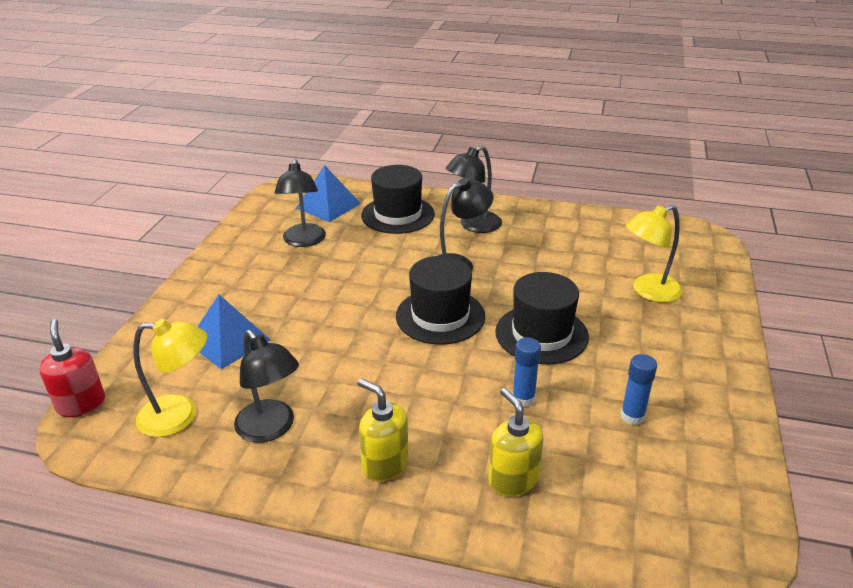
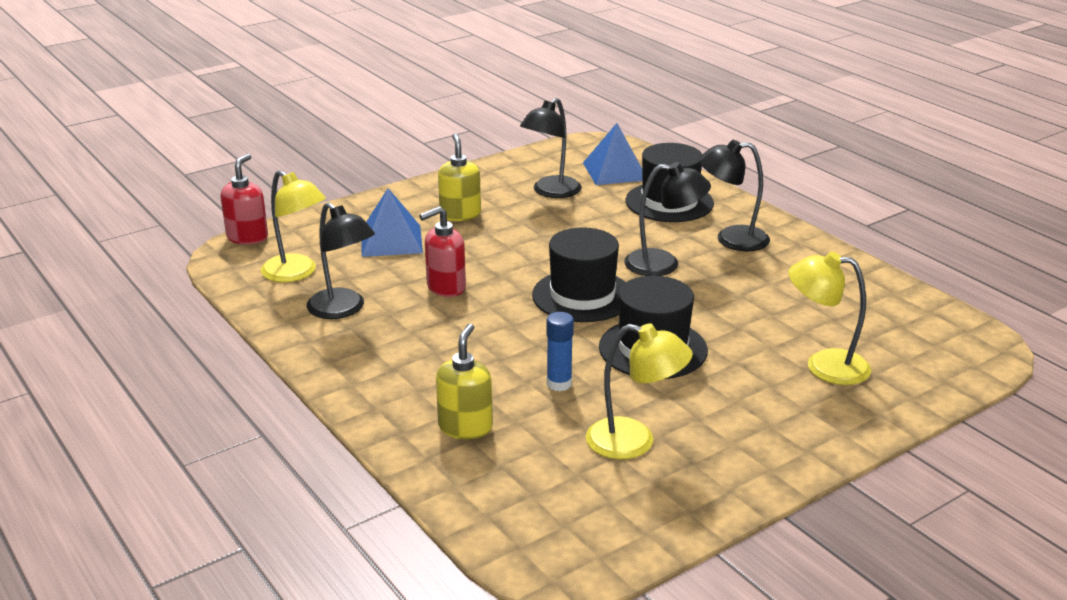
camera: 40 degrees right, 5 degrees down
(271, 429) = (343, 309): black lamp -> black lamp turned 45 degrees counterclockwise
(331, 361) = (445, 287): none -> red soap dispenser
(385, 464) = (388, 369): yellow soap dispenser -> yellow soap dispenser (460, 214)
(632, 416) = (634, 442): blue glue stick -> yellow lamp

